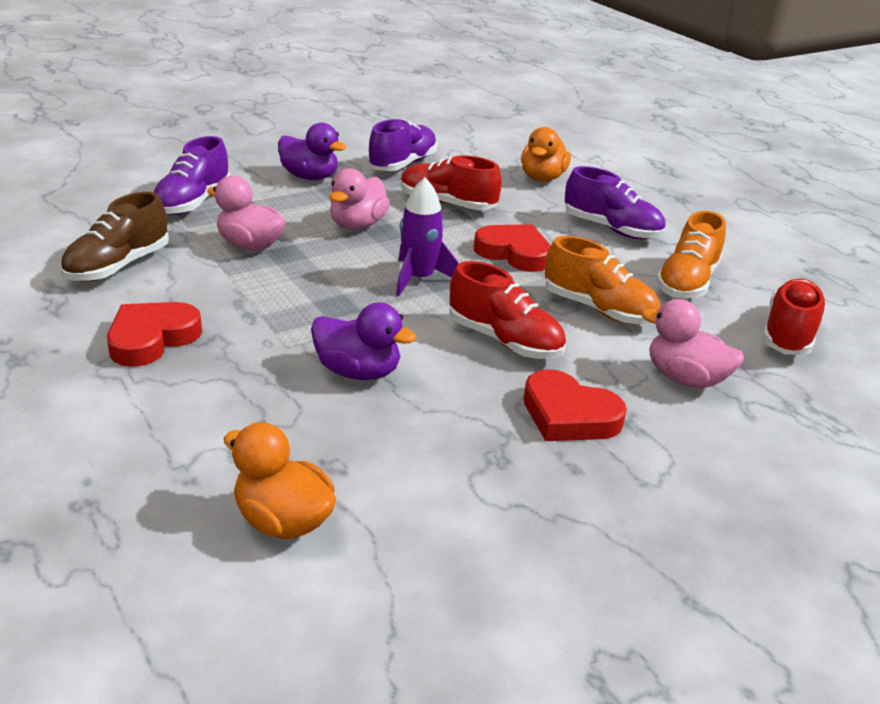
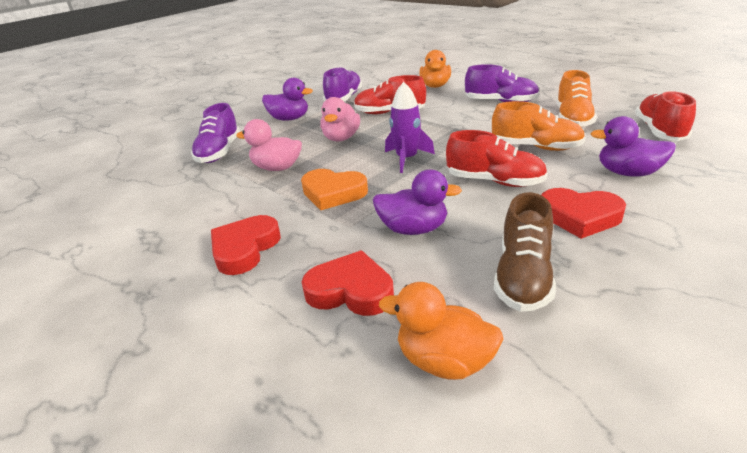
camera: 10 degrees left, 0 degrees up
(118, 266) = (189, 205): brown shoe -> brown shoe (523, 276)
(296, 299) = (333, 193): none -> orange heart
(514, 253) = (454, 129): red heart -> red heart (350, 290)
(685, 378) = (628, 173): pink duck -> purple duck

